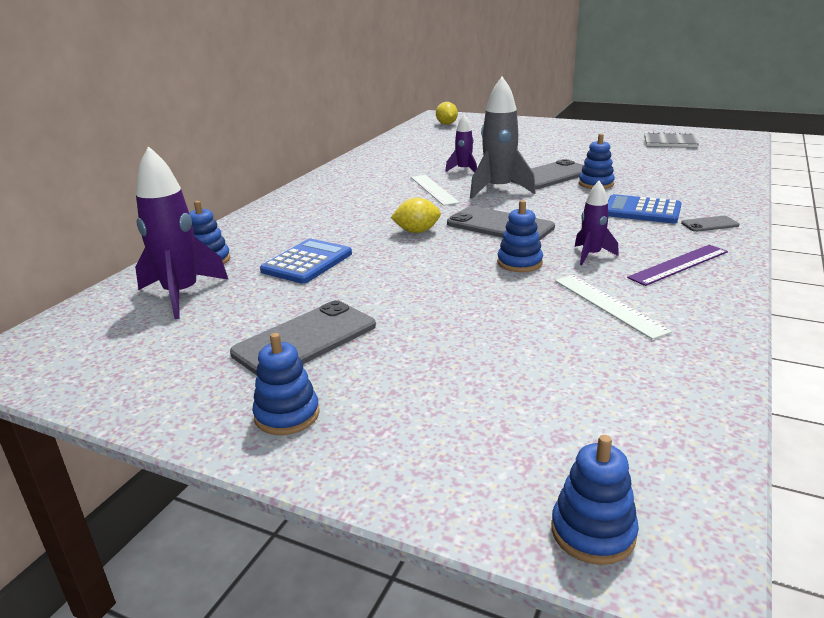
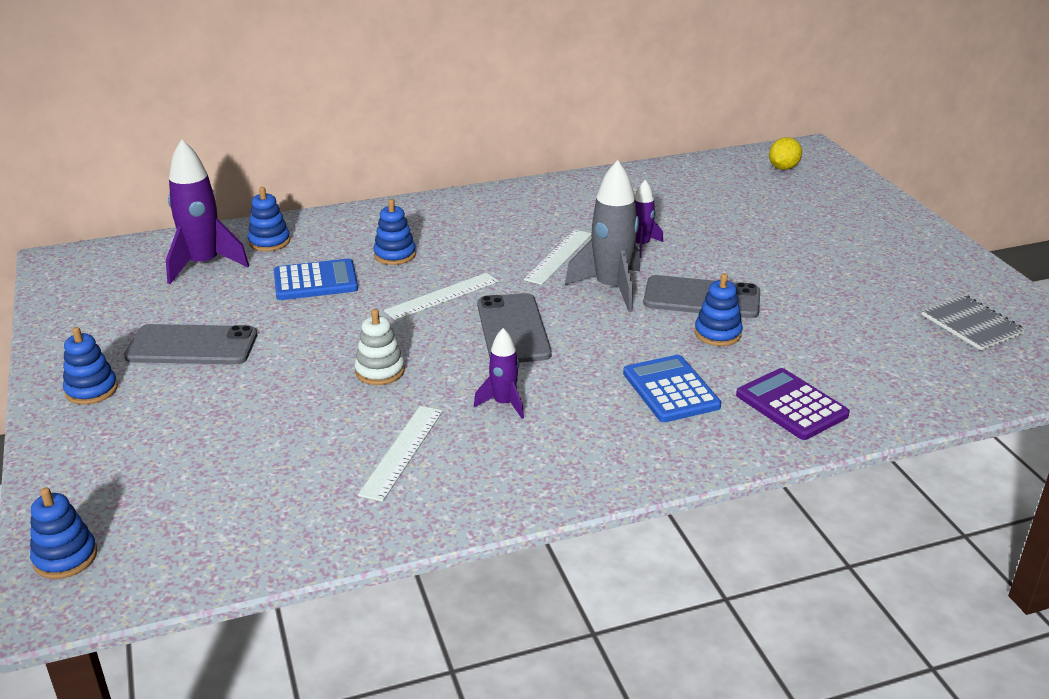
camera: 45 degrees right, 5 degrees up
(417, 231) = (442, 296): yellow lemon -> white ruler
(482, 279) = (380, 371): none -> white stacking toy
(519, 263) = (438, 374): blue stacking toy -> blue stacking toy (395, 255)
(679, 265) = (544, 459): purple ruler -> none
(698, 192) = (791, 405): none -> purple calculator
(709, 224) = (688, 444): grey phone -> none

